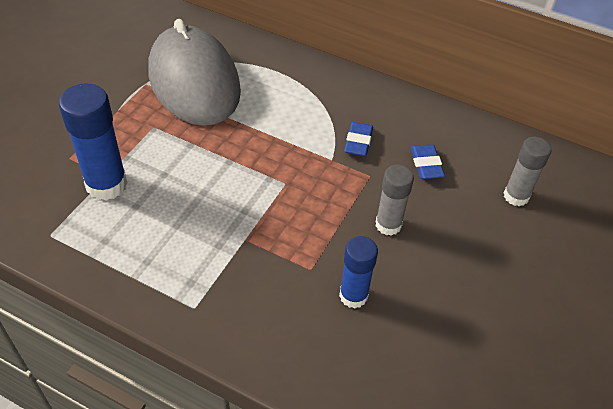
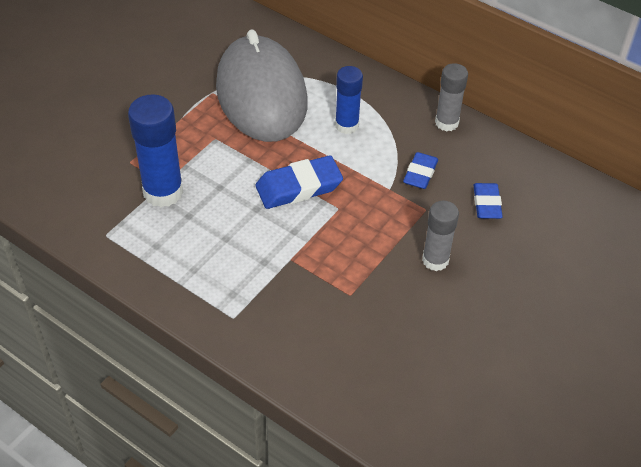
camera: 10 degrees right, 0 degrees up
(243, 166) = (299, 187): none -> blue eraser
(353, 296) = (387, 324): blue glue stick -> blue glue stick (346, 125)
(516, 196) = (574, 245): grey glue stick -> grey glue stick (446, 122)

